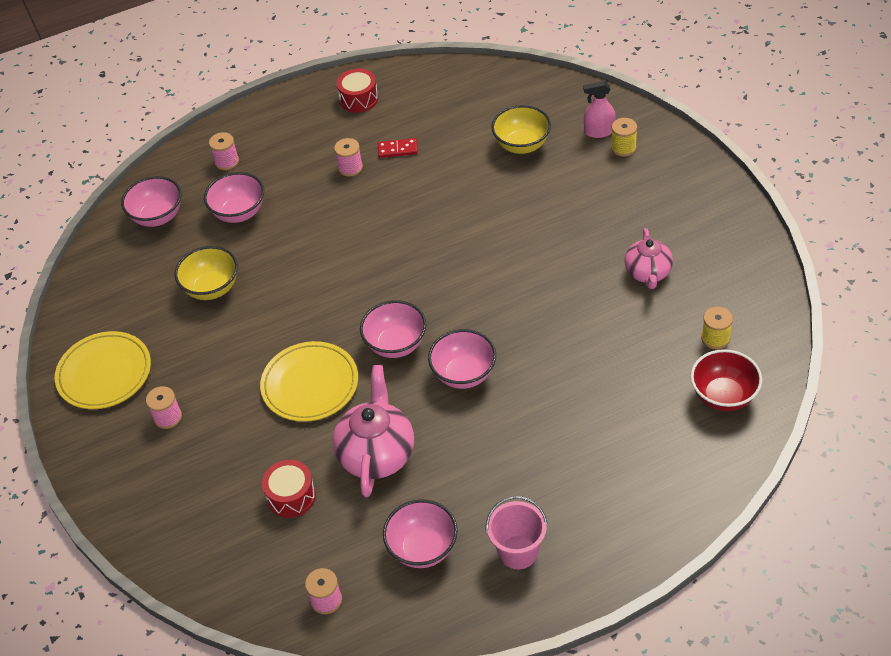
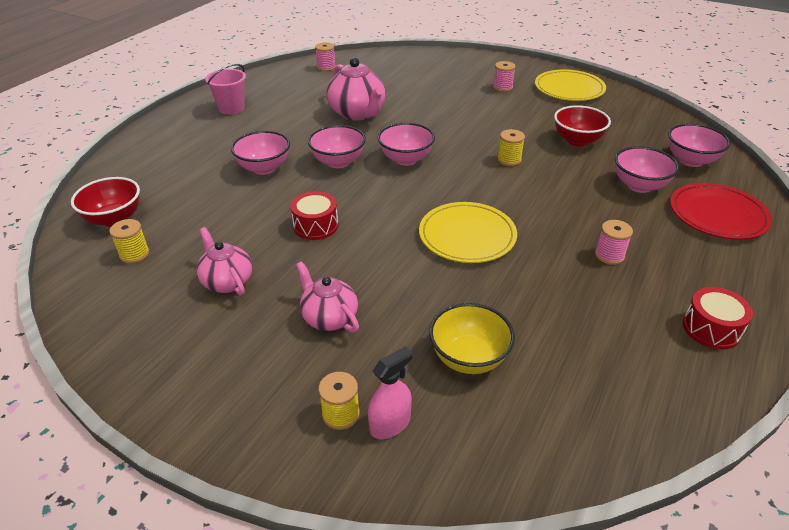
camera: 140 degrees right, 10 degrees down
(212, 288) = (577, 141): yellow bowl -> red bowl
(227, 161) = (717, 215): pink spool -> red plate
(291, 496) = (388, 86): red drum -> red drum (316, 226)
(304, 295) = (509, 160): none -> yellow spool
(310, 384) = (439, 124): yellow plate -> yellow plate (467, 236)
(397, 150) = (591, 292): red domino -> none
(423, 548) = (290, 93): pink bowl -> pink bowl (264, 168)
(589, 209) = (329, 318): none -> pink teapot

